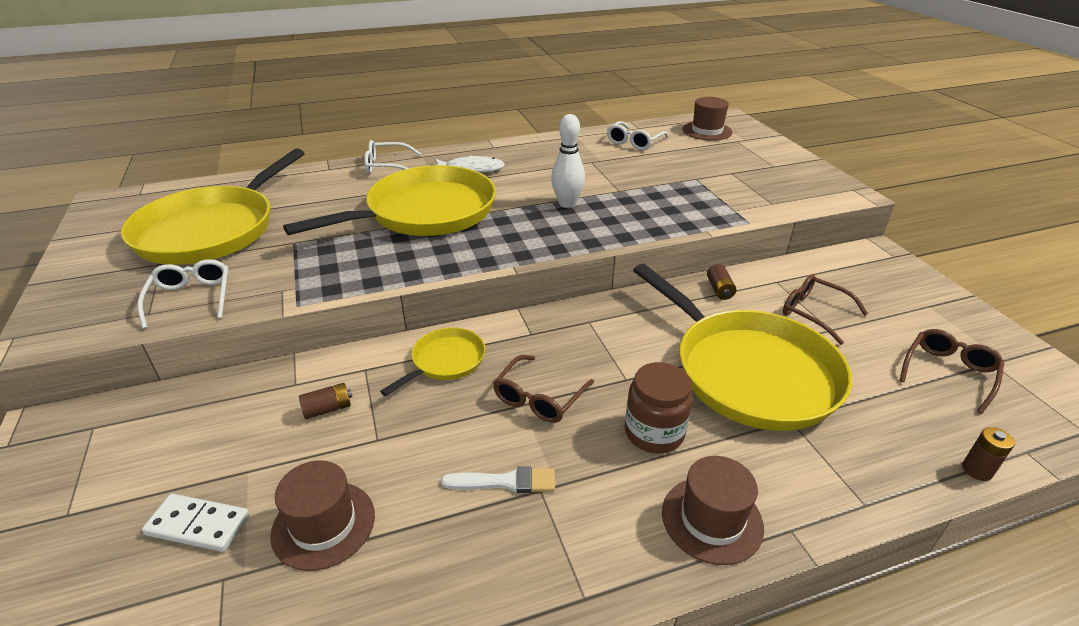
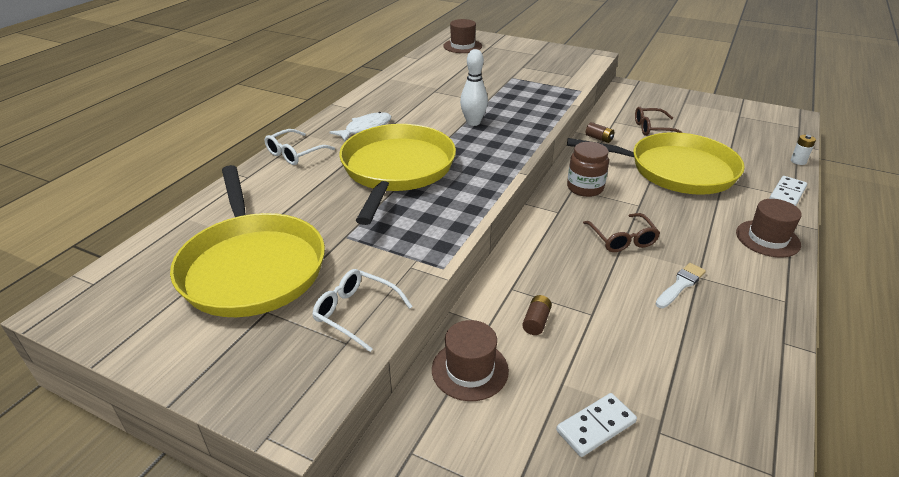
camera: 45 degrees left, 0 degrees up
(323, 524) = (650, 368): brown hat -> brown hat (470, 370)
(445, 361) = (545, 254): yellow pan -> none
(634, 142) = (435, 68): white glasses -> none
(654, 432) = (691, 220): brown jar -> brown jar (585, 188)
(862, 494) = (787, 194): none -> white domino
(948, 372) = (734, 128): brown glasses -> none
(977, 470) = (798, 161): brown battery -> white battery

